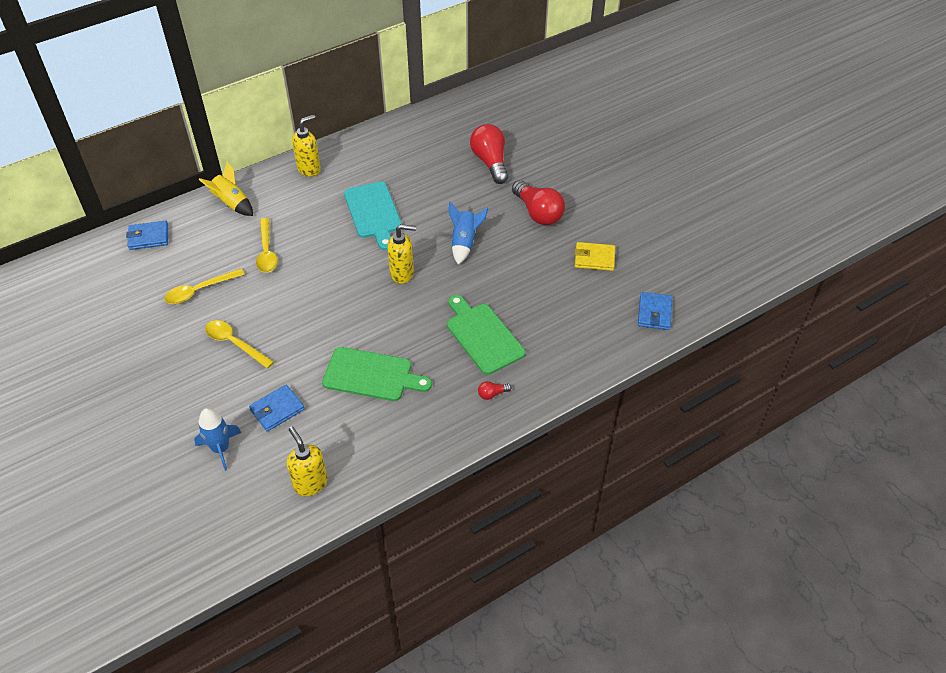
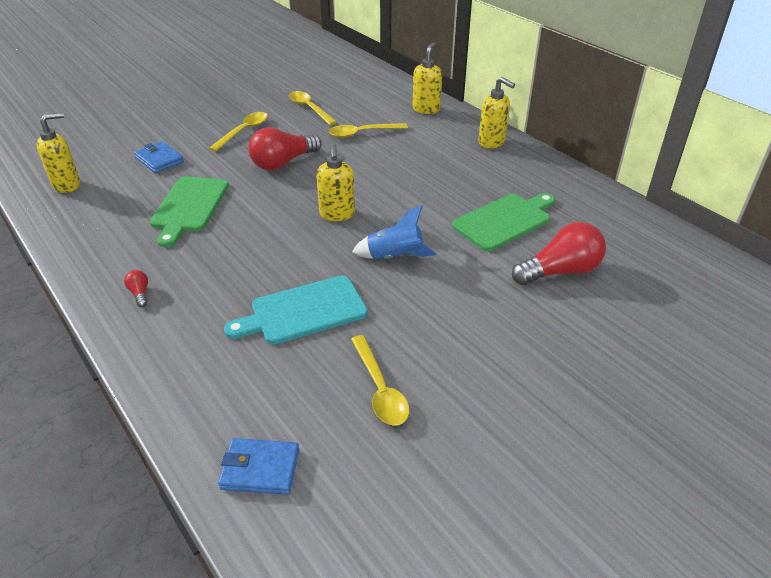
camera: 85 degrees right, 10 degrees down
(148, 237) = (373, 80): blue wallet -> none
(220, 448) = (125, 139): blue rocket -> none
(232, 203) = (426, 109): yellow rocket -> yellow soap dispenser
(373, 213) = (433, 187): turquoise cutting board -> turquoise cutting board (303, 311)
(483, 336) = (234, 281): green cutting board -> green cutting board (504, 221)
(538, 213) = (468, 323): red light bulb -> red light bulb (283, 163)
(594, 258) = (380, 389): yellow wallet -> yellow spoon

